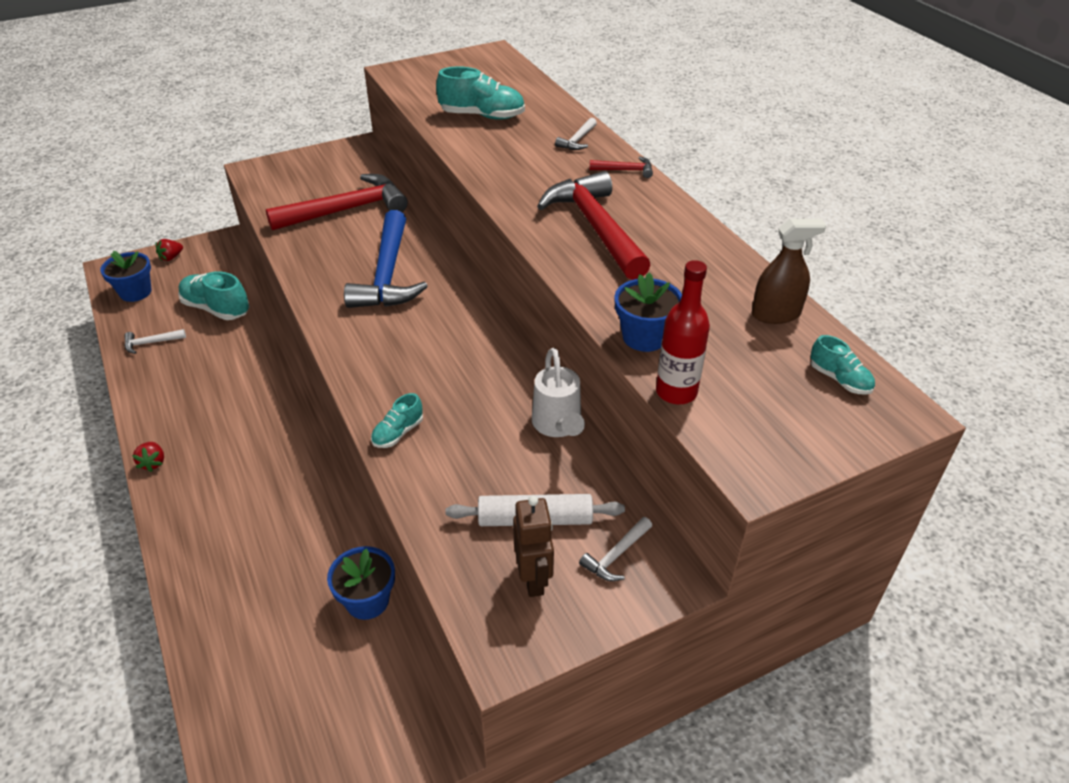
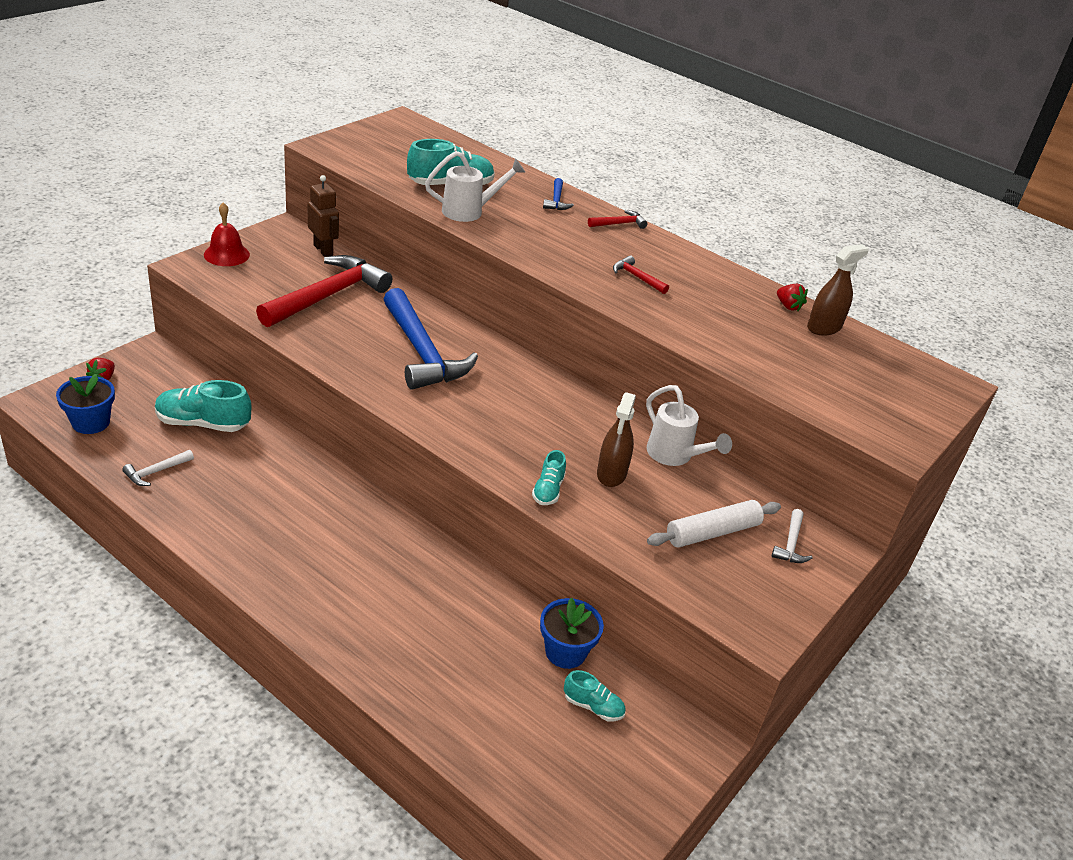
camera: 30 degrees left, 5 degrees down
(153, 463) = (260, 587): red strawberry -> red strawberry (788, 306)
(292, 163) = (226, 254): none -> red bell
(476, 430) = (611, 474): none -> brown spray bottle
(478, 142) = (469, 211): none -> white watering can
(534, 579) = (745, 577): brown robot -> brown robot (323, 250)
(577, 140) = (556, 200): white hammer -> blue hammer
(596, 228) = (637, 277): red hammer -> red hammer, size x0.42
(644, 337) = (747, 361): blue flower pot -> none
(676, 392) = (802, 399): red bottle -> none
(839, 379) = (901, 368): turquoise shoe -> turquoise shoe (593, 706)

